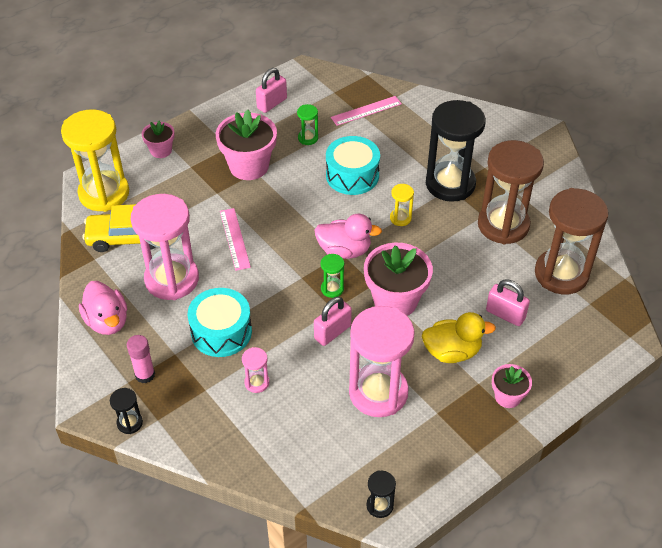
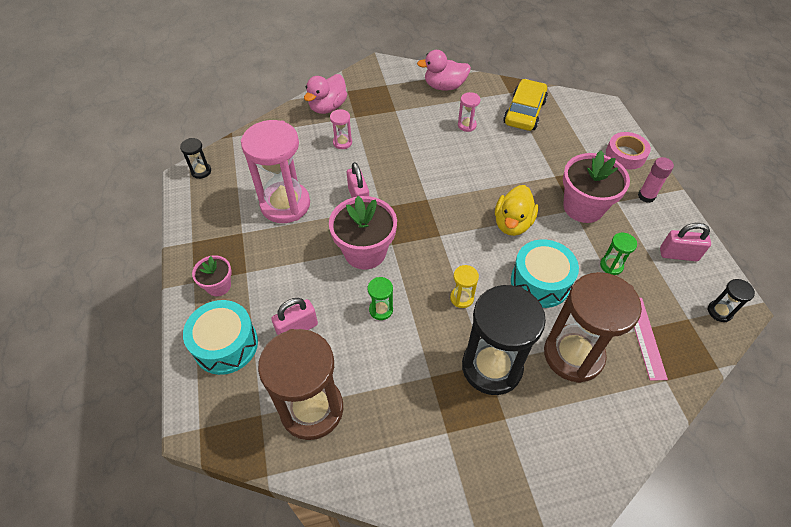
camera: 115 degrees right, 5 degrees up
(104, 193) = (580, 111): yellow hourglass -> none
(130, 423) = (353, 79): black hourglass -> black hourglass (719, 312)
(145, 375) = (386, 93): pink glue stick -> pink glue stick (646, 196)
(161, 150) = (625, 155): pink flower pot -> pink tape
(172, 279) = (467, 125): pink hourglass -> pink hourglass, size x0.42
(221, 332) = (399, 137): turquoise drum -> turquoise drum (226, 345)
(234, 239) = (492, 171): pink ruler -> none
(272, 103) = (678, 254): pink padlock -> pink padlock turned 60 degrees counterclockwise
(332, 289) = (403, 214): green hourglass -> green hourglass (381, 310)
(344, 250) = (442, 238): pink duck -> pink duck (328, 107)
(452, 352) = (287, 268): yellow duck -> yellow duck (512, 223)
(503, 225) = (407, 389): brown hourglass -> brown hourglass (573, 355)

